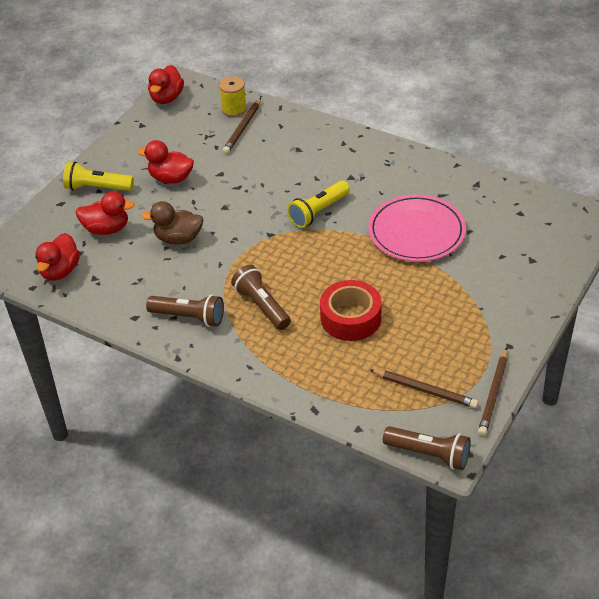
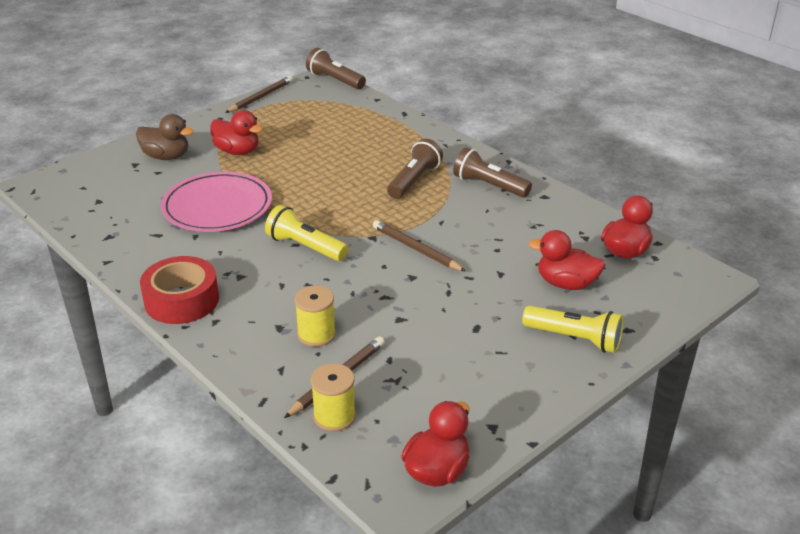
camera: 165 degrees left, 10 degrees down
(171, 178) = (469, 328): red duck -> red duck (237, 151)
(178, 238) = (479, 255): brown duck -> brown duck (166, 157)
(261, 306) = (414, 180): brown flashlight -> brown flashlight turned 135 degrees counterclockwise
(271, 150) = (316, 334): none -> yellow spool
(318, 212) = (305, 247): yellow flashlight -> yellow flashlight turned 120 degrees counterclockwise
(350, 318) = (336, 157): red tape -> red tape (182, 300)
(425, 390) = (310, 107): brown pencil -> brown pencil (416, 249)

